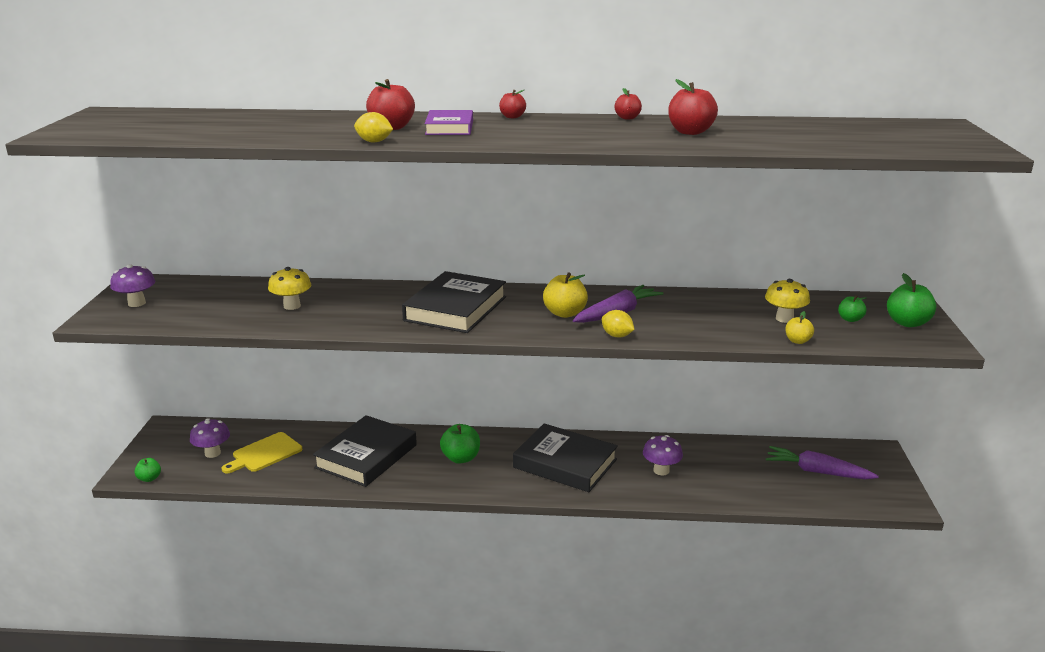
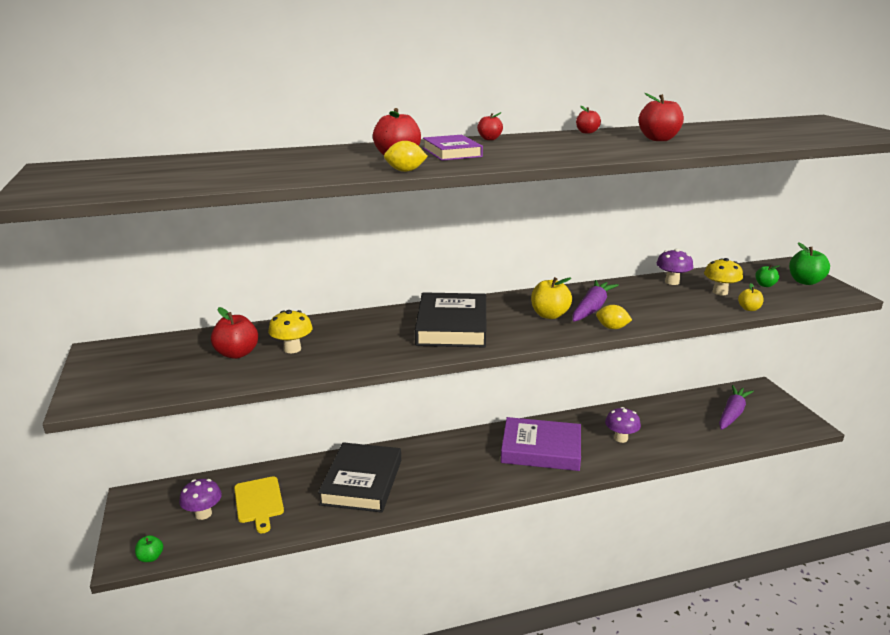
camera: 20 degrees left, 0 degrees up
(137, 303) = (118, 373): purple mushroom -> purple mushroom (672, 282)
(242, 302) = (237, 354): none -> red apple
(264, 453) = (259, 502): yellow cutting board -> yellow cutting board turned 45 degrees counterclockwise
(461, 458) = (449, 464): green apple -> none
(565, 463) = (541, 449): black book -> purple book
(817, 472) = (732, 413): purple carrot -> purple carrot turned 120 degrees clockwise

